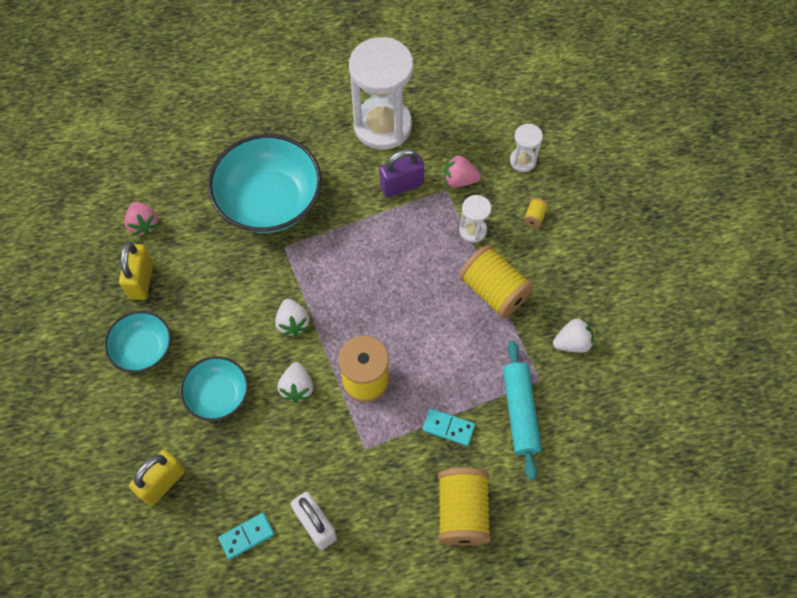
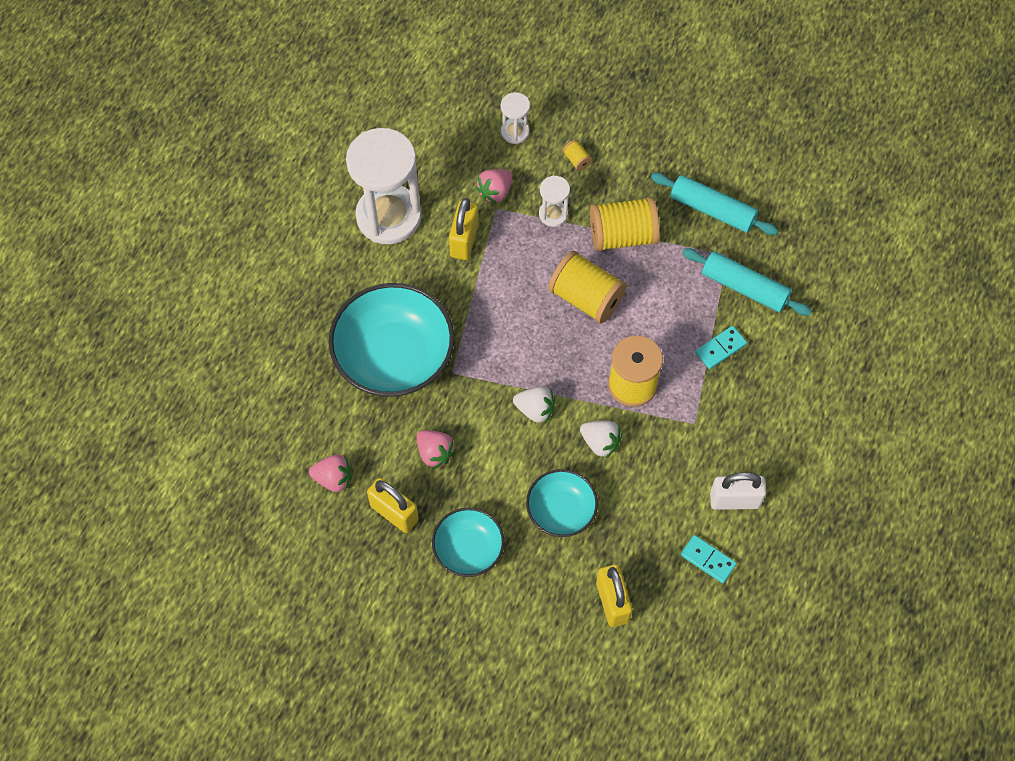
camera: 55 degrees left, 0 degrees up
(208, 277) = (435, 453): none -> pink strawberry
(246, 536) = (708, 560): turquoise domino -> turquoise domino turned 60 degrees counterclockwise
(401, 185) = (464, 240): purple padlock -> yellow padlock
(462, 512) = (798, 384): yellow spool -> yellow spool (586, 298)
(572, 343) = (712, 210): white strawberry -> turquoise rolling pin

